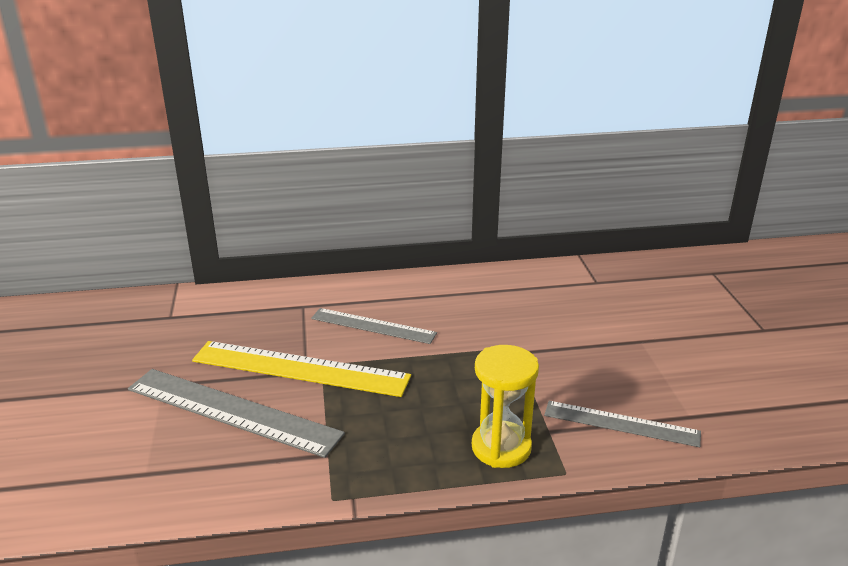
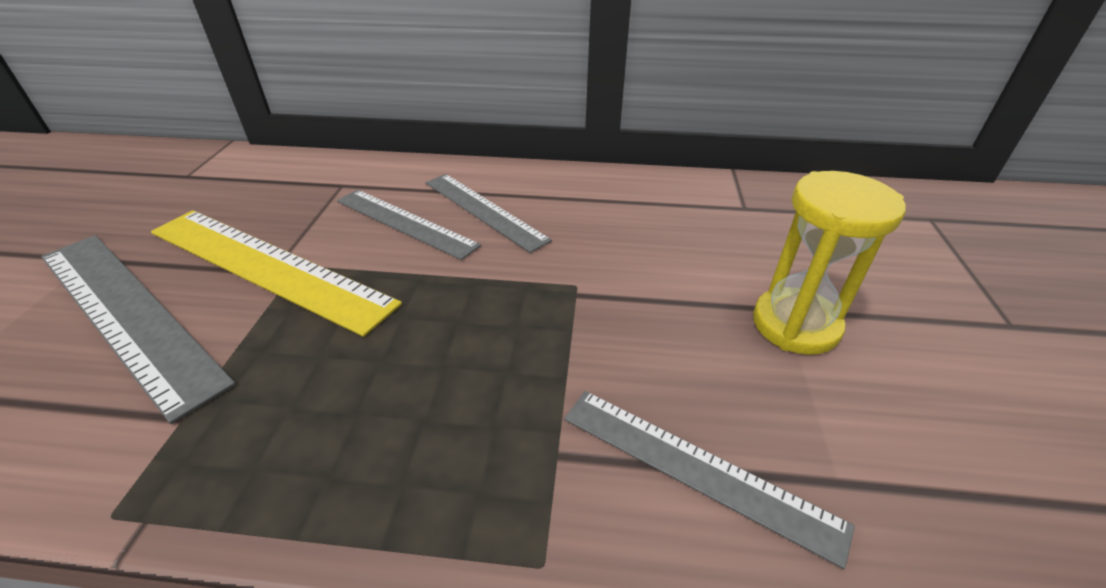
camera: 15 degrees right, 10 degrees up
(422, 309) = (484, 210): none -> grey ruler
(501, 447) = (456, 471): yellow hourglass -> yellow hourglass (795, 324)

